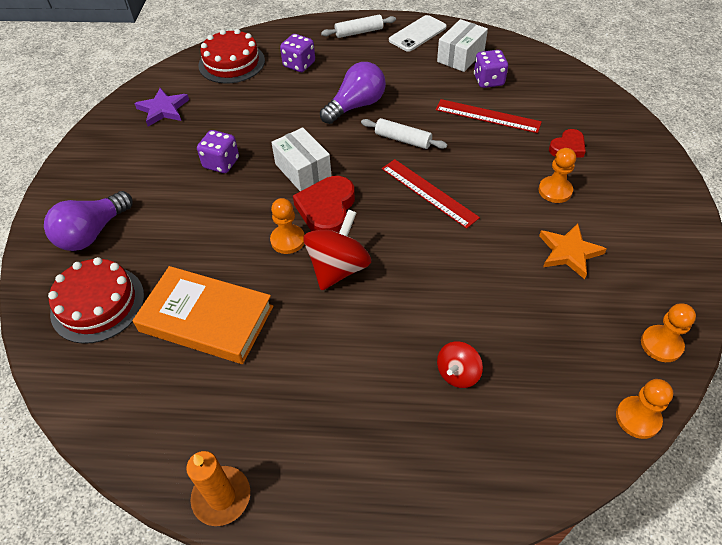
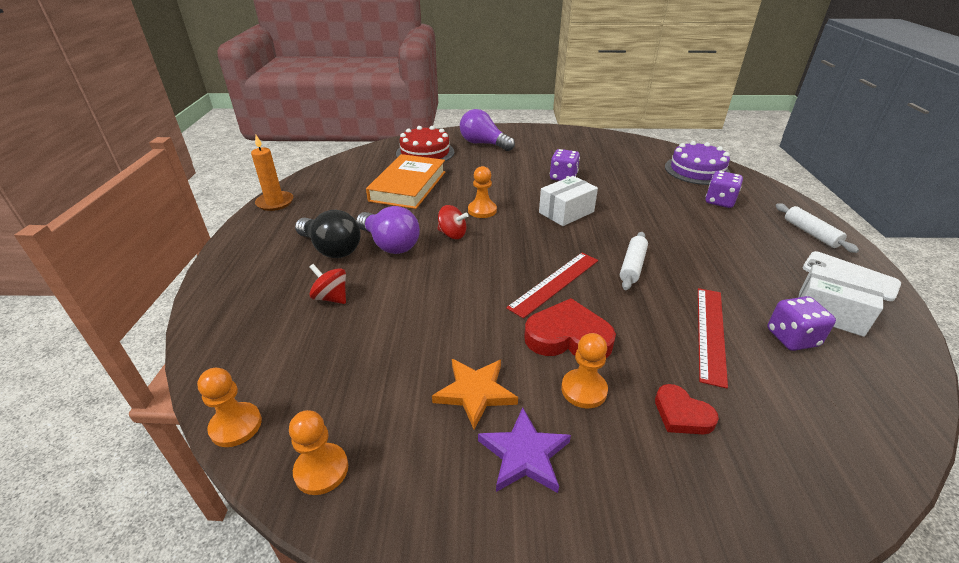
camera: 85 degrees right, 15 degrees down
(163, 109) = (617, 150): purple star -> purple star (524, 455)
(231, 63) = (697, 170): red cake -> purple cake
(327, 210) = (519, 226): red heart -> red heart (568, 337)
(338, 268) = (452, 234): red spinning top -> red spinning top, size x0.59
(356, 106) = (673, 236): purple light bulb -> purple light bulb (390, 244)
(361, 390) = (331, 249): none -> black light bulb

